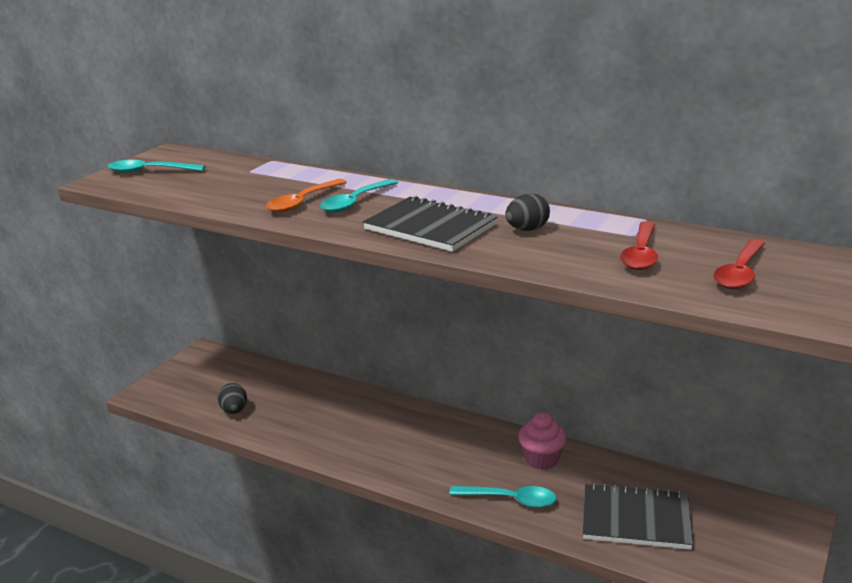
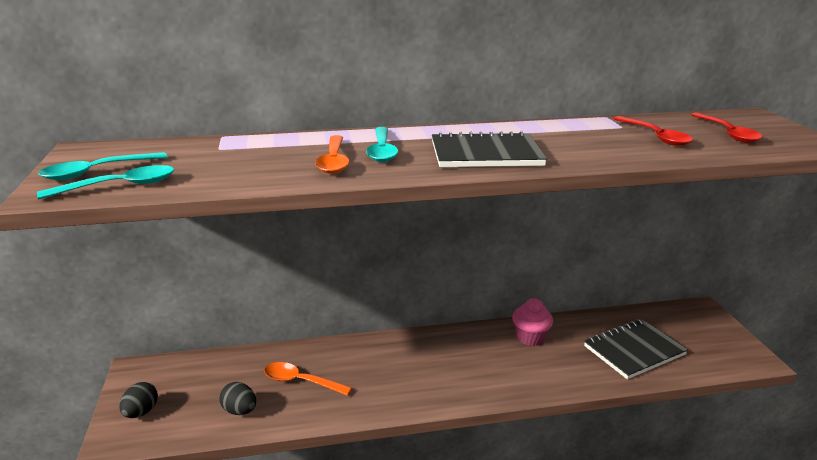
camera: 40 degrees left, 0 degrees up
(299, 409) = (300, 381): none -> orange spoon
(510, 500) = (550, 375): turquoise spoon -> turquoise spoon (120, 186)
(527, 229) = (554, 139): black egg -> black egg (141, 412)

